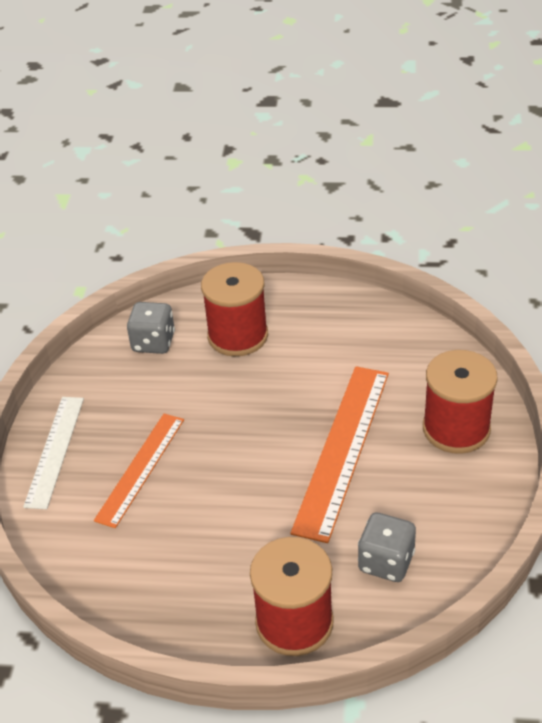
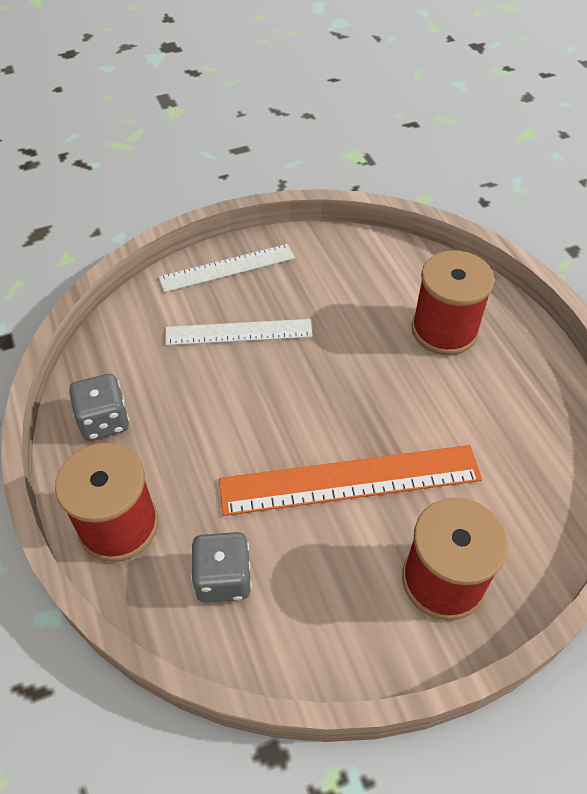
camera: 60 degrees right, 10 degrees up
(140, 468) = (238, 332): orange ruler -> white ruler
(153, 342) = (391, 273): grey dice -> grey dice (104, 421)

